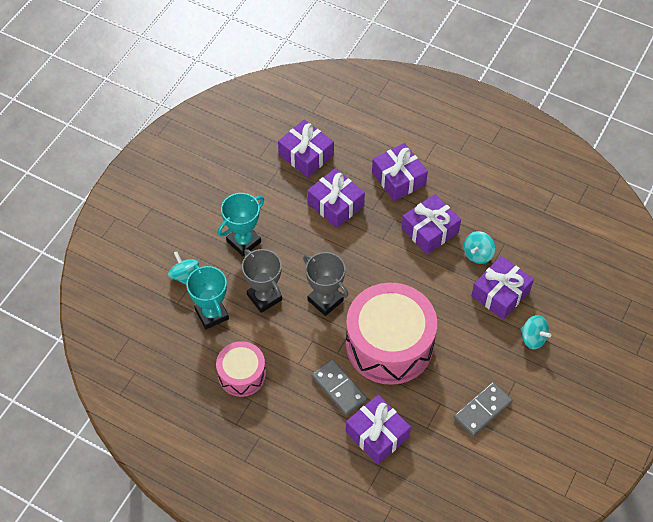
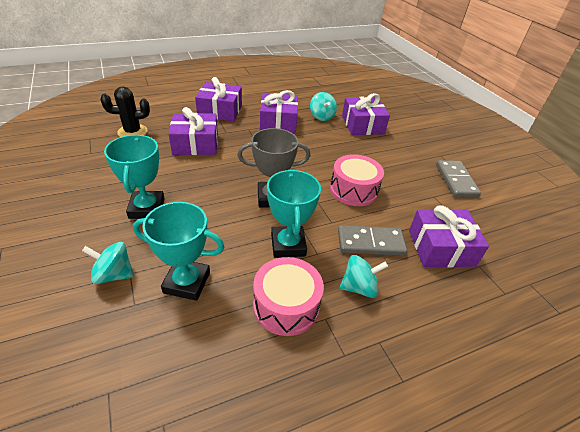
camera: 55 degrees left, 15 degrees down
(264, 297) = (220, 231): grey trophy -> none
(289, 342) = (288, 245): none -> turquoise trophy
(306, 155) = (132, 132): purple gift -> black cactus
(389, 344) = (353, 190): pink drum -> pink drum, size x0.54
(533, 338) = (411, 132): turquoise spinning top -> turquoise spinning top (359, 287)

